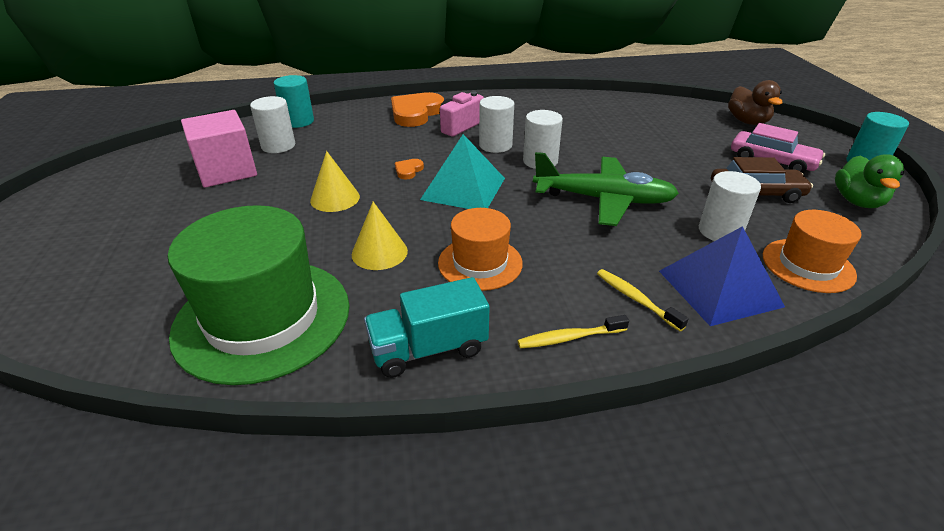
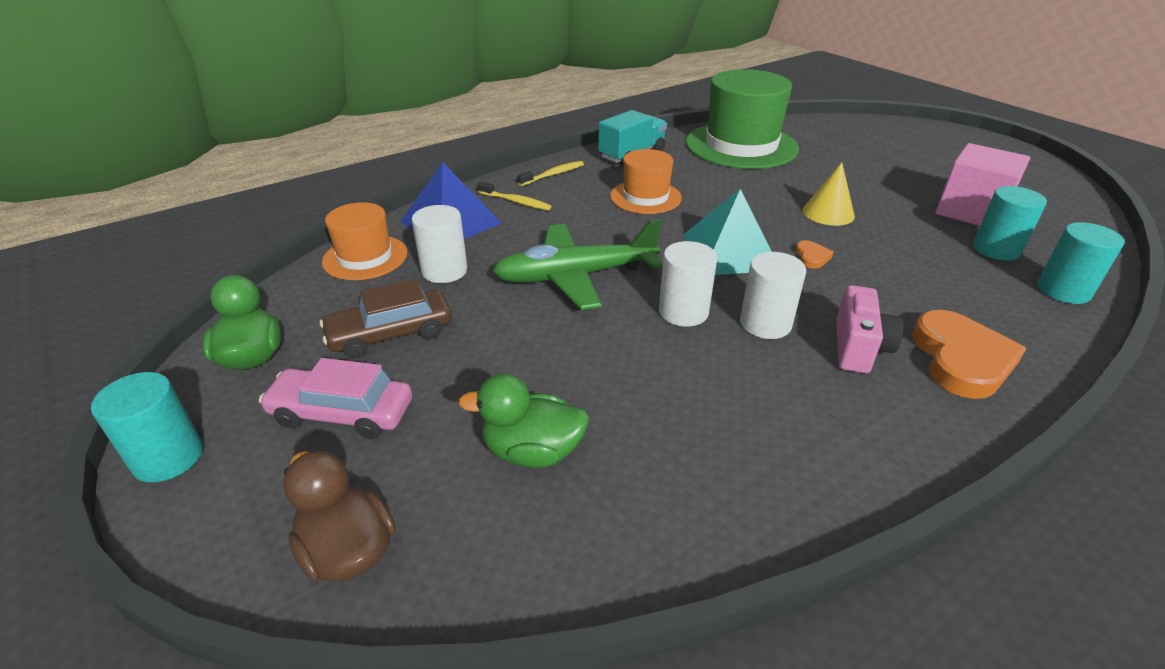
camera: 155 degrees right, 0 degrees up
(278, 146) = (996, 249): white cylinder -> turquoise cylinder
(379, 252) = (726, 187): yellow cone -> none
(662, 129) = (532, 451): none -> green duck

